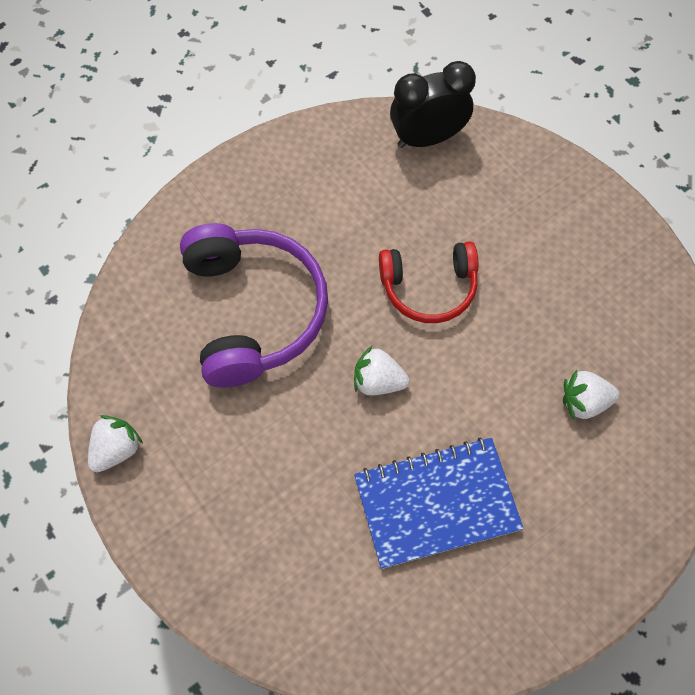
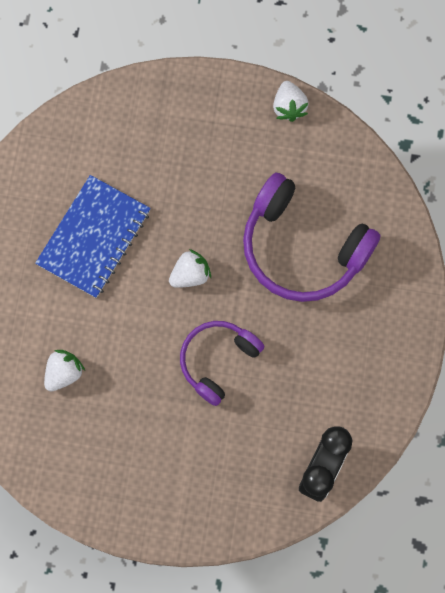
camera: 135 degrees right, 10 degrees up
(429, 288) = (218, 360): red headphones -> purple headphones

